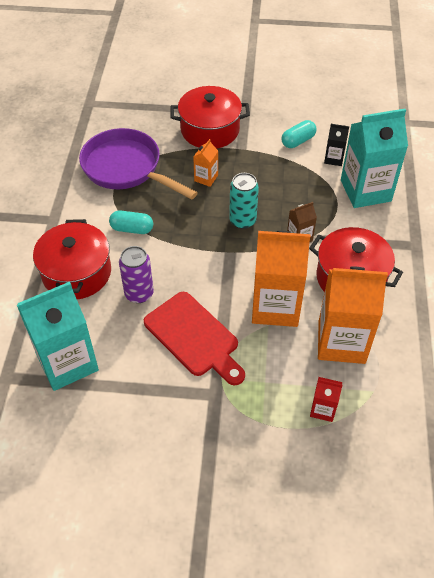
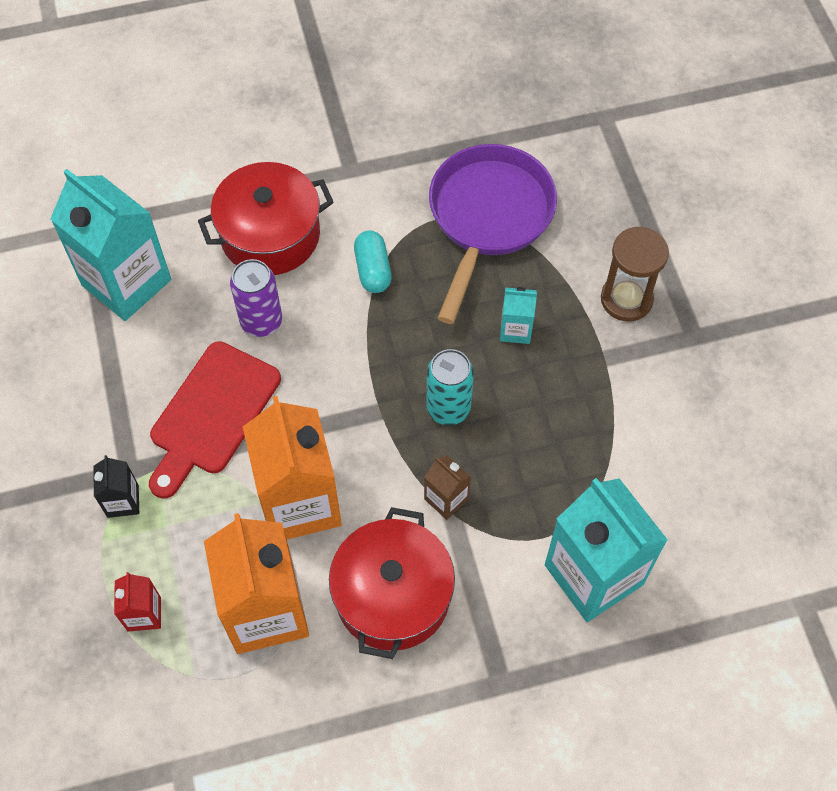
camera: 70 degrees right, 10 degrees up
(206, 178) = (515, 329): orange carton -> turquoise carton
(210, 130) = (626, 299): red pot -> brown hourglass
(298, 141) = (664, 437): turquoise capsule -> none
(334, 159) = (647, 505): black carton -> black carton (123, 501)

